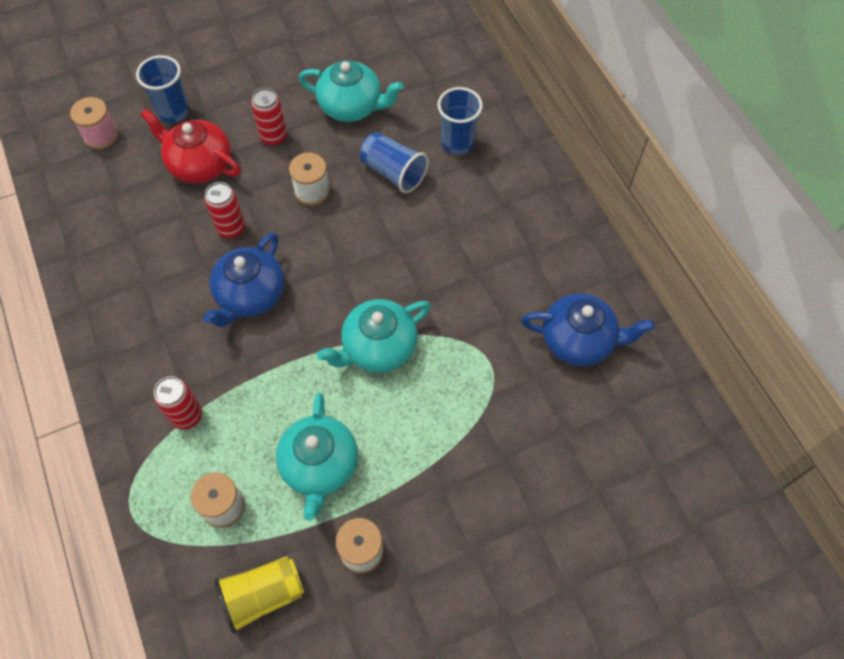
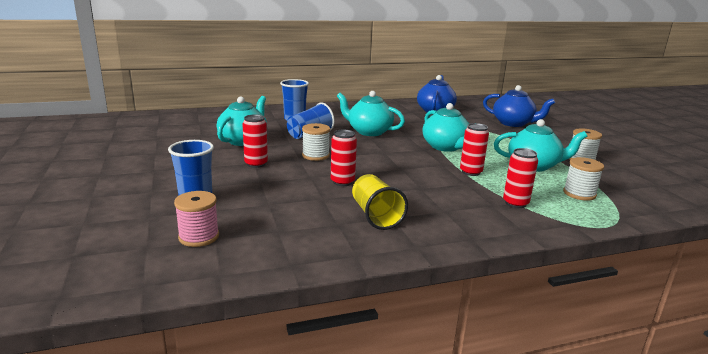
camera: 85 degrees left, 40 degrees down
(199, 165) = (268, 191): red teapot -> none
(250, 295) = (406, 178): blue teapot -> blue teapot (513, 123)
(263, 595) = (630, 185): yellow cup -> yellow cup (375, 215)
(282, 374) = (471, 172): none -> red can
(425, 243) = (369, 131): none -> turquoise teapot

